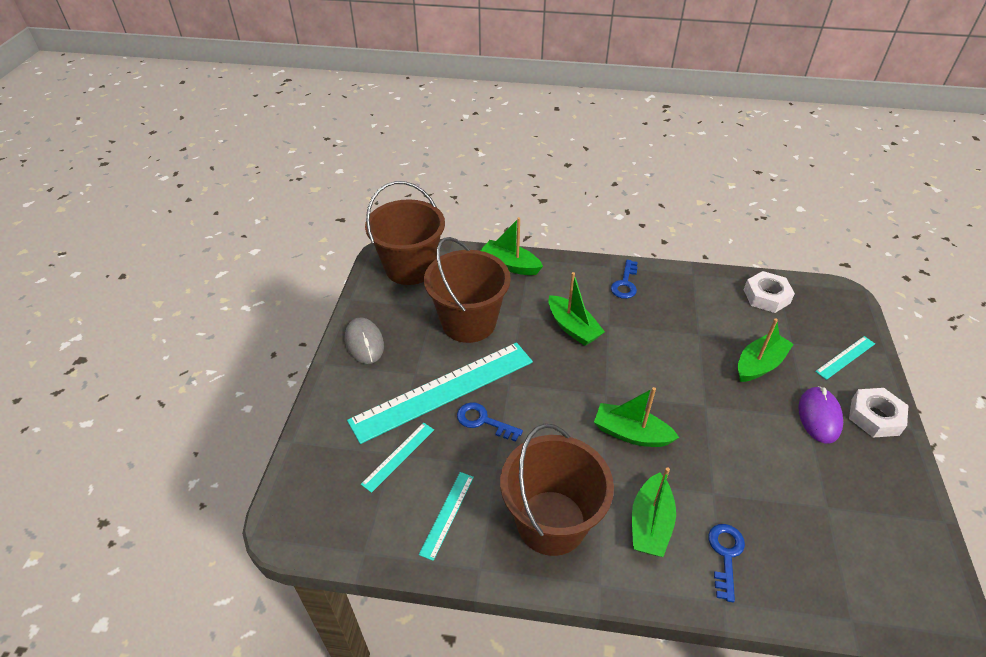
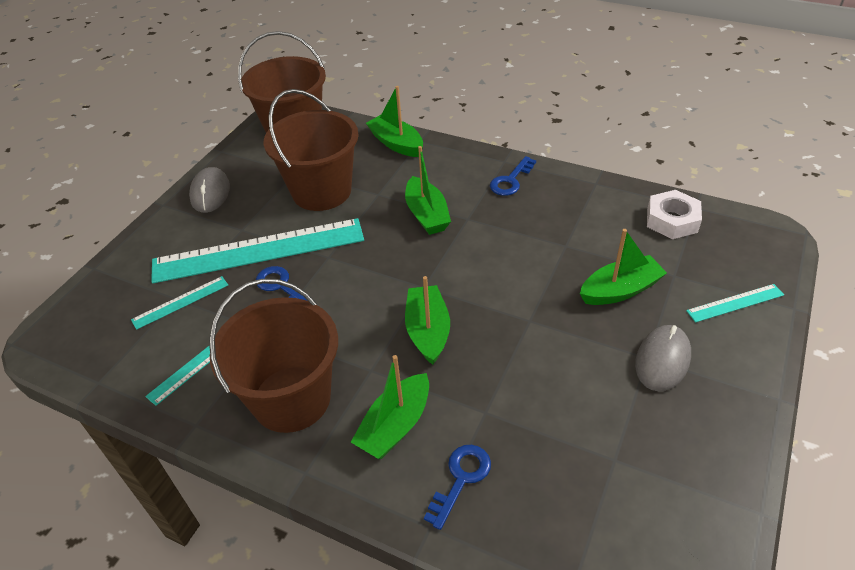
camera: 20 degrees right, 0 degrees up
(631, 433) = (428, 331): green boat -> green boat turned 45 degrees clockwise
(819, 416) = (662, 360): purple mouse -> grey mouse
(875, 417) = (735, 375): white nut -> none

